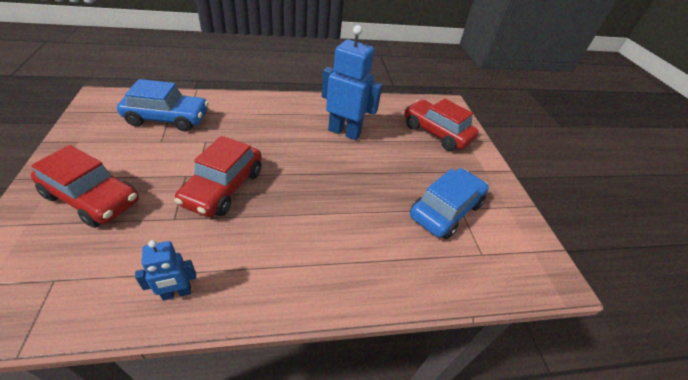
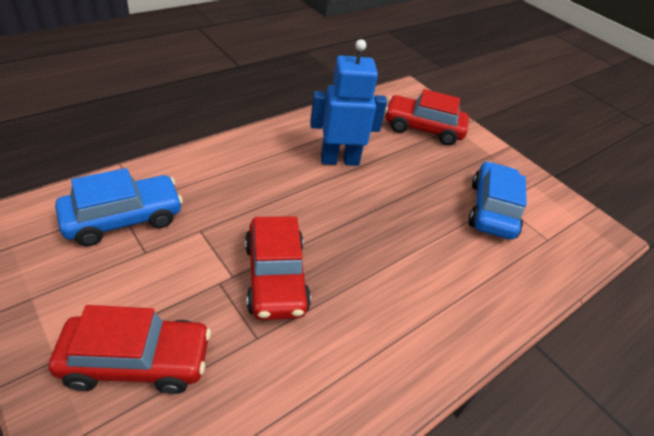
camera: 30 degrees left, 0 degrees up
(177, 293) = (338, 412): blue robot -> none

